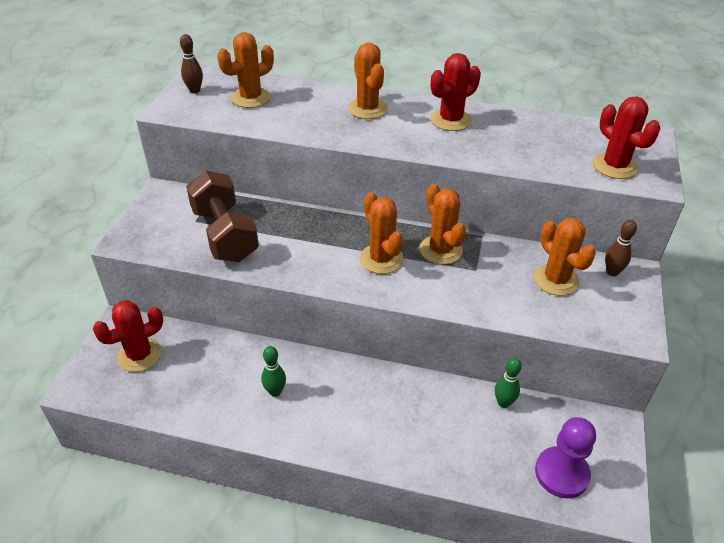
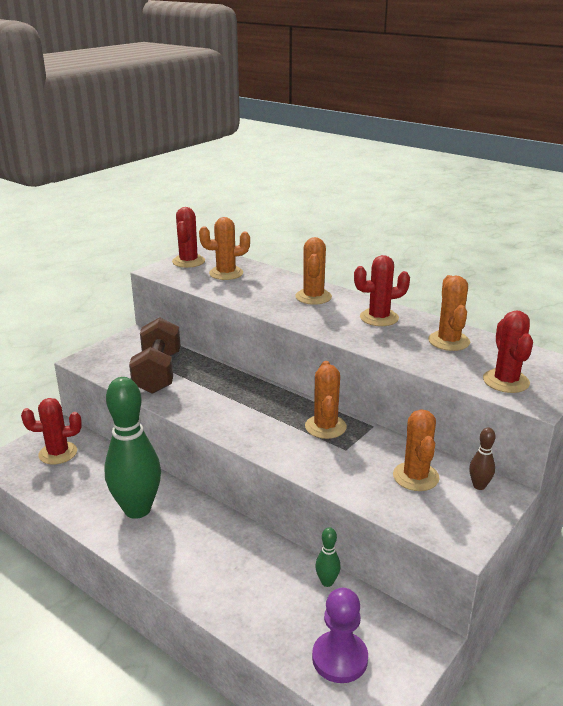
camera: 25 degrees right, 15 degrees down
(194, 90) = (188, 261): brown bowling pin -> red cactus
(275, 391) = (137, 509): green bowling pin -> green bowling pin, size x2.45
(381, 259) = (268, 420): orange cactus -> orange cactus (448, 341)

